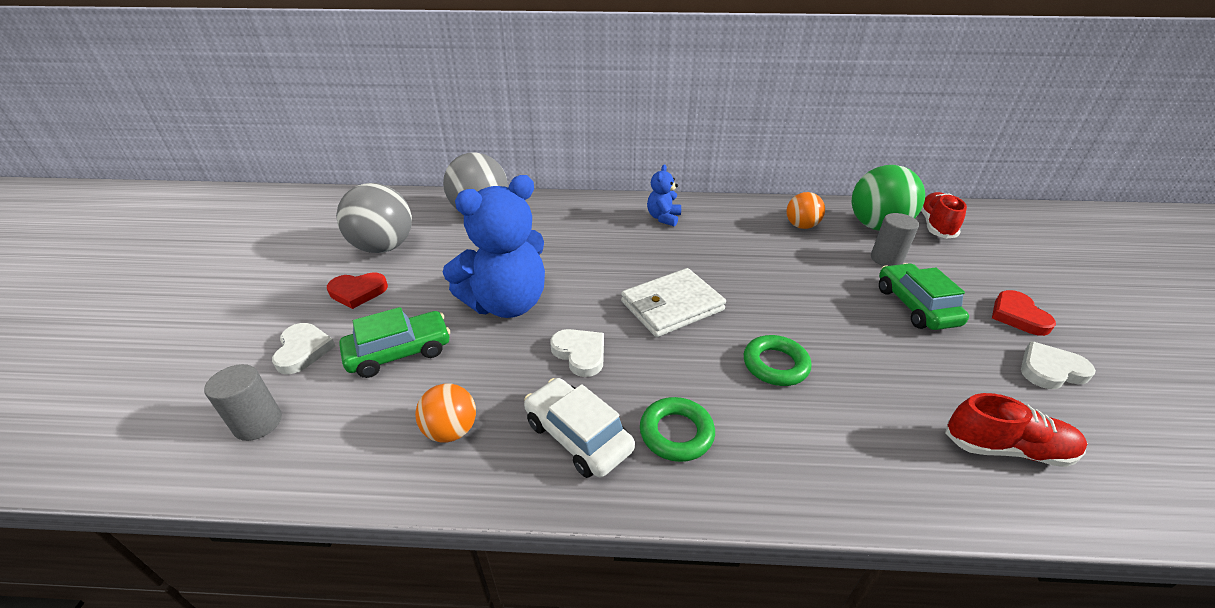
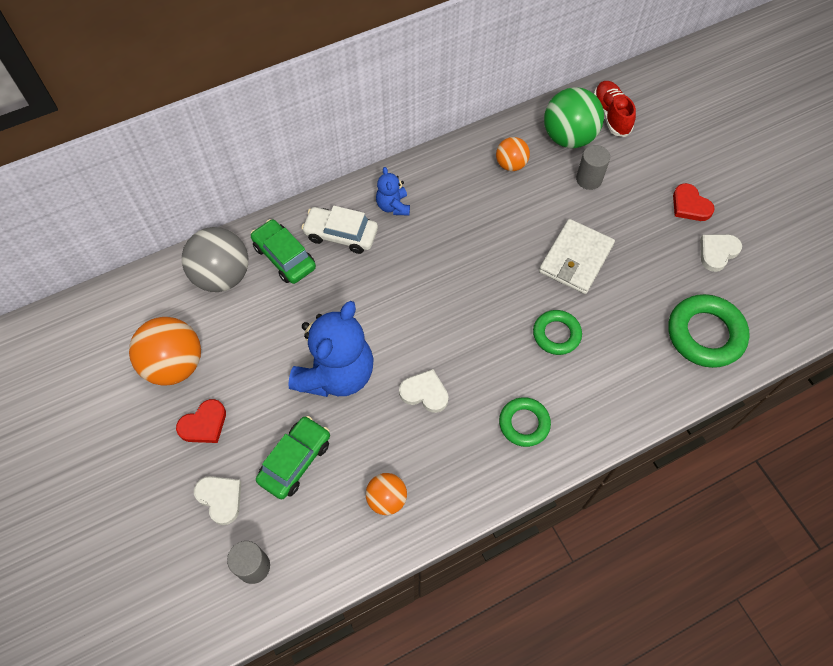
camera: 30 degrees left, 25 degrees up
(384, 247) = (175, 365): grey ball -> orange ball
(577, 436) = (467, 458): white car -> white car (341, 235)
(672, 306) = (460, 312): white wallet -> white wallet (576, 259)
(915, 306) = (624, 227): green car -> green car (284, 257)
(1006, 448) = (705, 334): red shoe -> green ring

